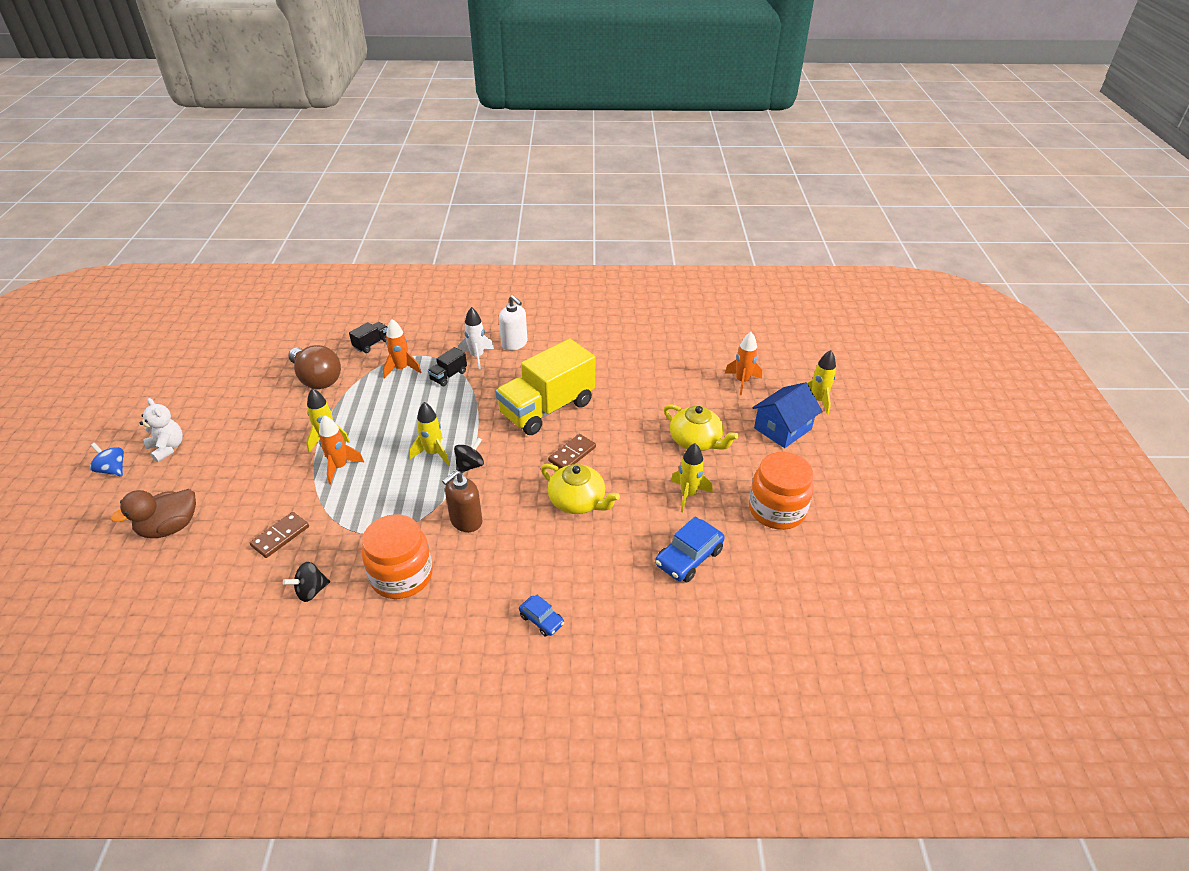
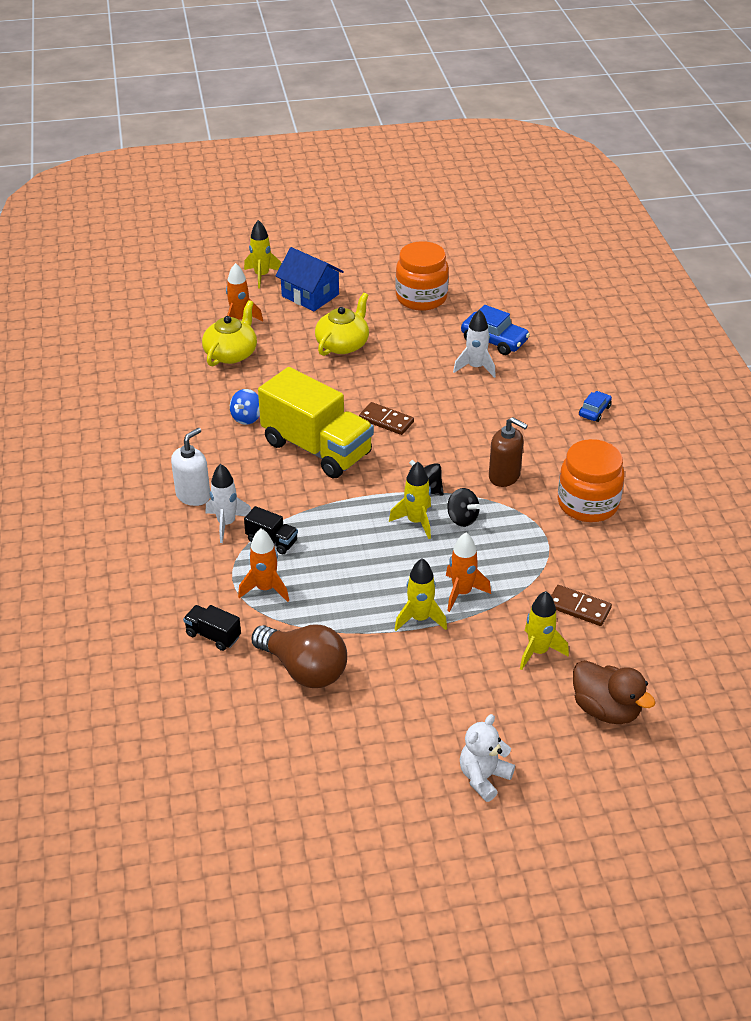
camera: 100 degrees left, 0 degrees up
(113, 470) = (541, 819): blue spinning top -> blue spinning top (247, 418)
(311, 591) = (632, 560): black spinning top -> black spinning top (462, 519)
(317, 379) = (304, 669): brown light bulb -> brown light bulb turned 90 degrees clockwise
(578, 501) = (451, 408): yellow teapot -> yellow teapot (231, 353)
(641, 532) = (475, 367): none -> white rocket
(688, 494) = (419, 345): yellow rocket -> yellow rocket (538, 651)

